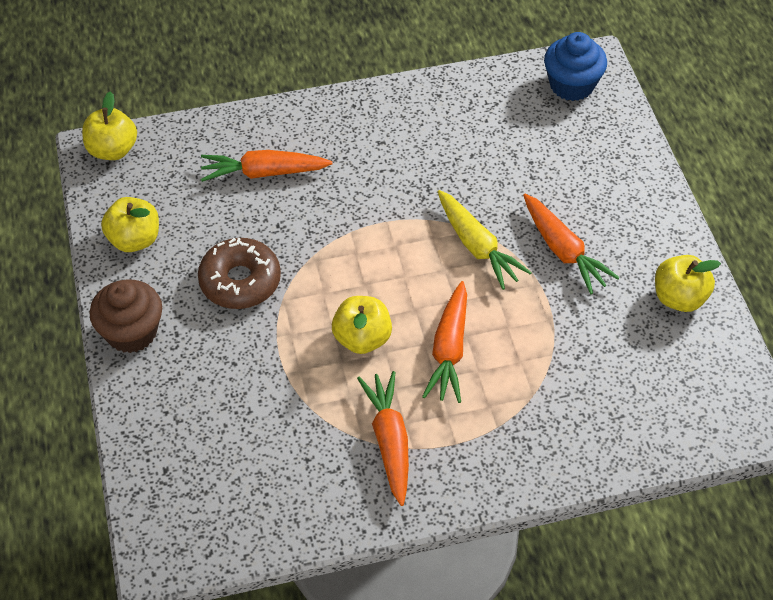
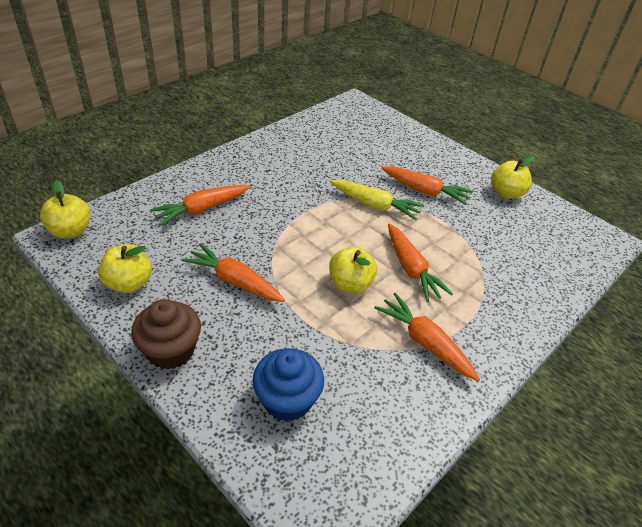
camera: 35 degrees left, 10 degrees down
(240, 281) = (234, 281): brown donut -> orange carrot
(571, 85) = (354, 113): blue cupcake -> blue cupcake (287, 400)

